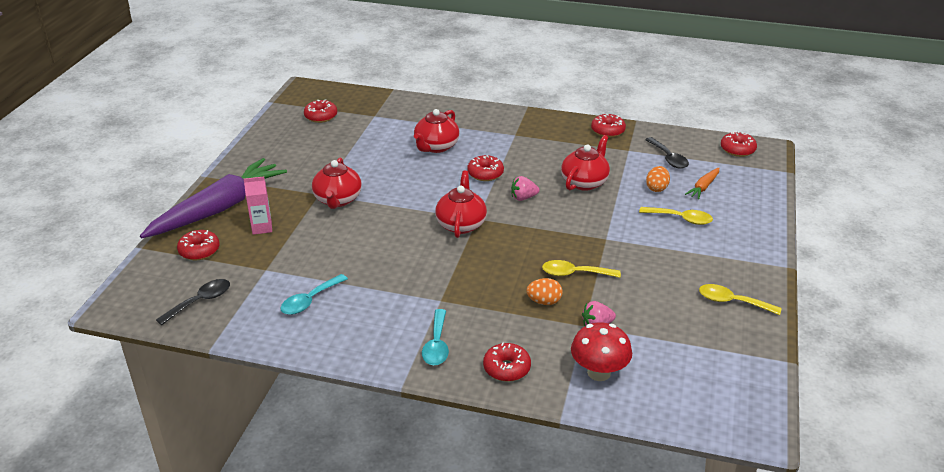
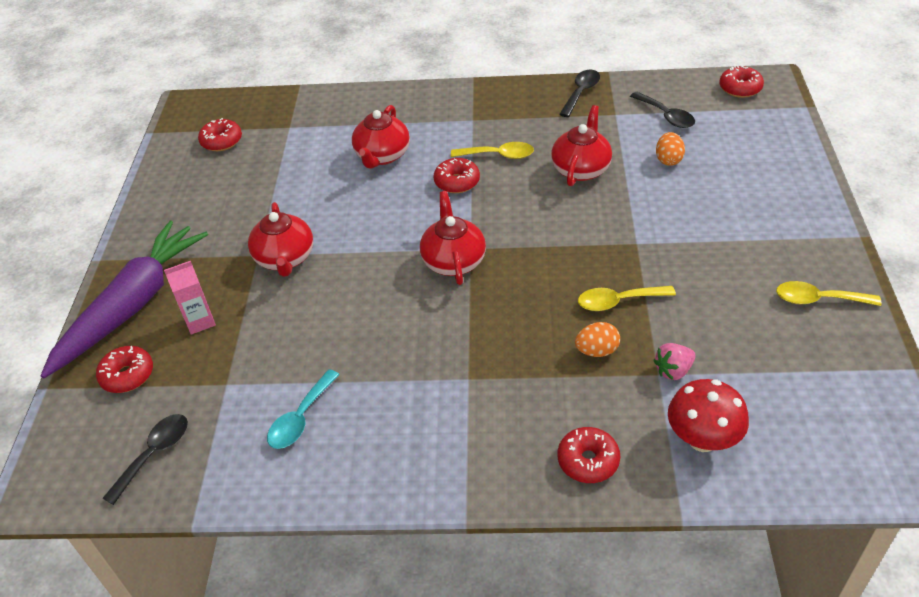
camera: 10 degrees left, 10 degrees up
(436, 345) = (487, 447): turquoise spoon -> none
(523, 198) = (516, 206): pink strawberry -> none
(607, 131) = (581, 92): red donut -> black spoon
(681, 219) = (713, 196): yellow spoon -> yellow spoon (499, 155)
(703, 187) = (722, 147): orange carrot -> none

